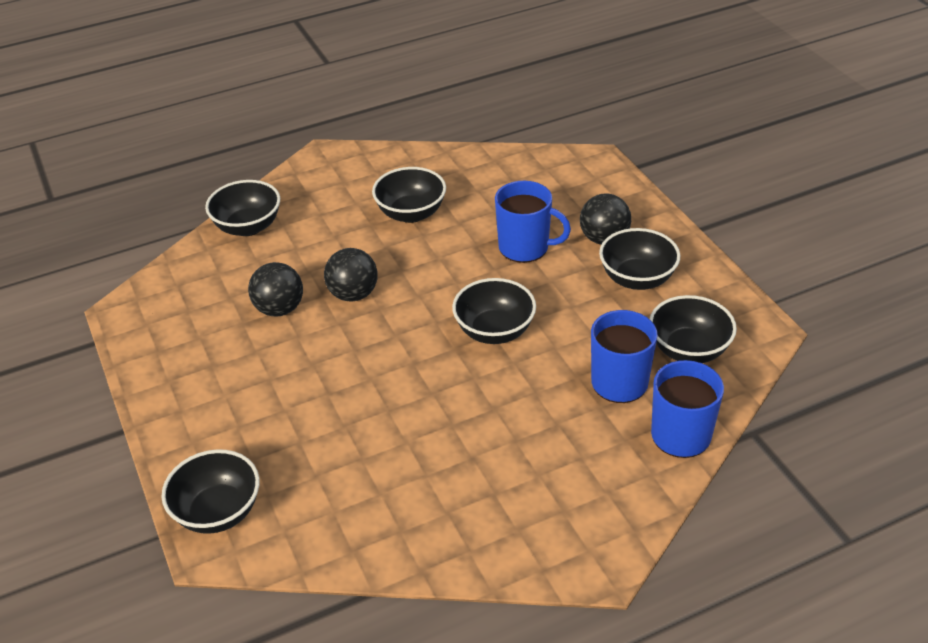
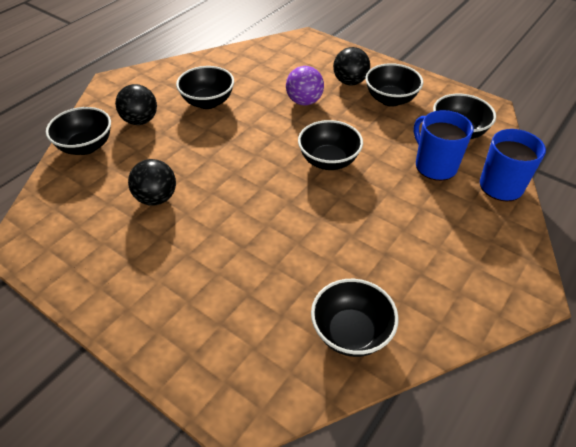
camera: 30 degrees left, 5 degrees up
(218, 512) = (223, 382): black bowl -> black bowl (351, 332)
(353, 294) = (207, 169): black ball -> black ball (140, 121)
(525, 247) = (304, 101): blue mug -> purple ball

